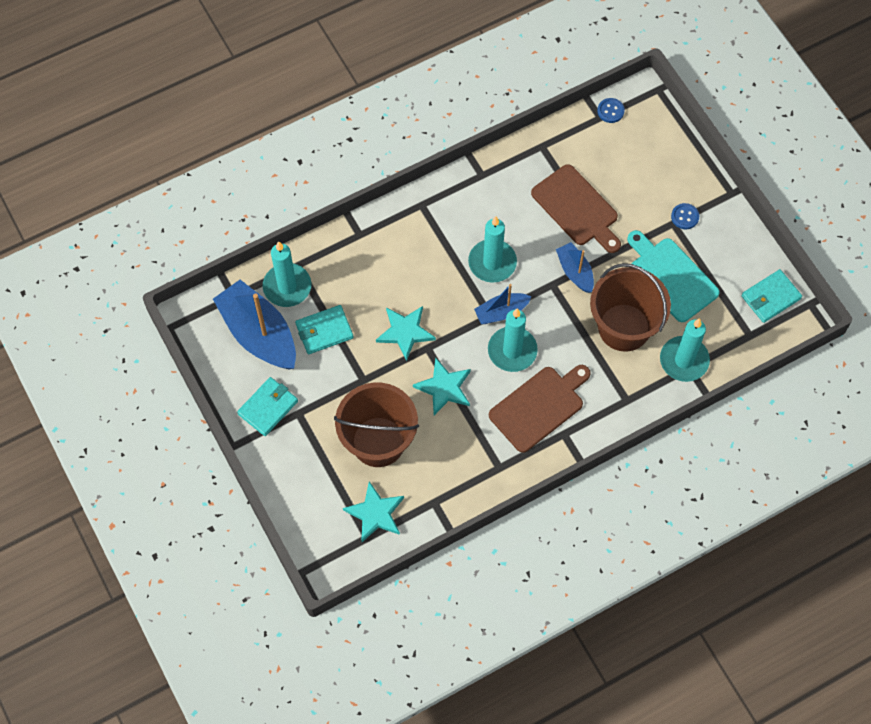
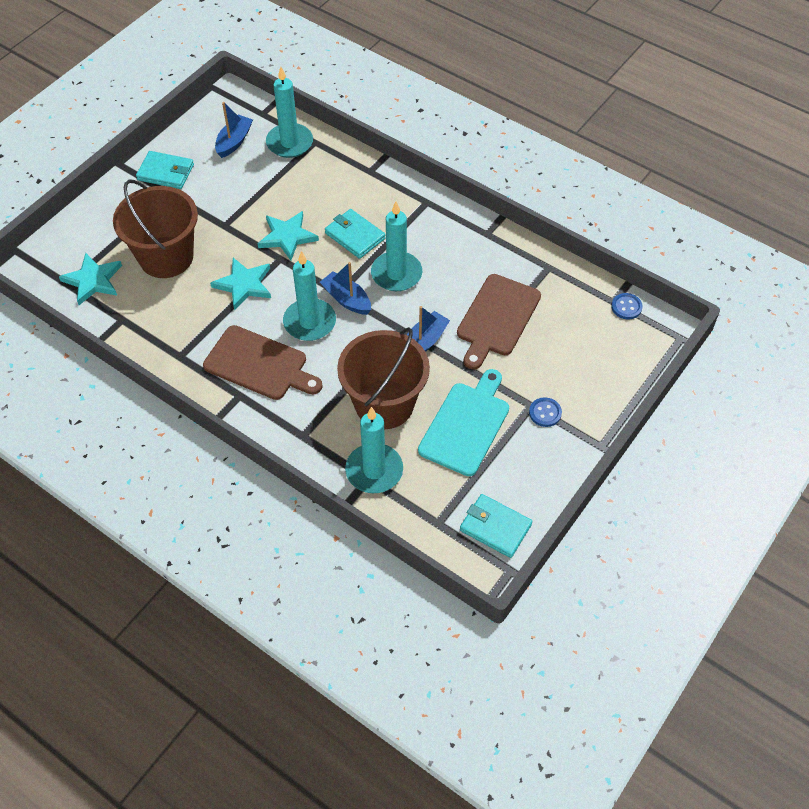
camera: 65 degrees right, 10 degrees down
(259, 334) = (234, 141): blue boat -> blue boat, size x0.53
(324, 331) = (259, 182): turquoise wallet -> turquoise wallet (355, 236)

